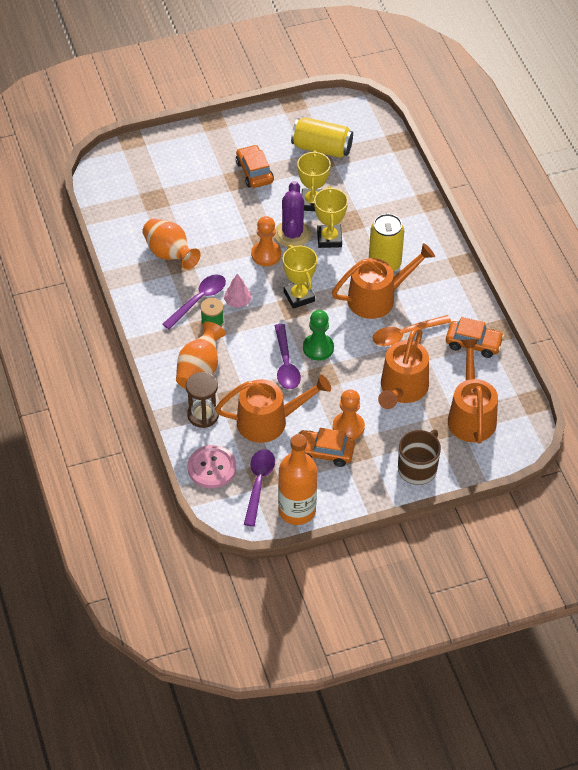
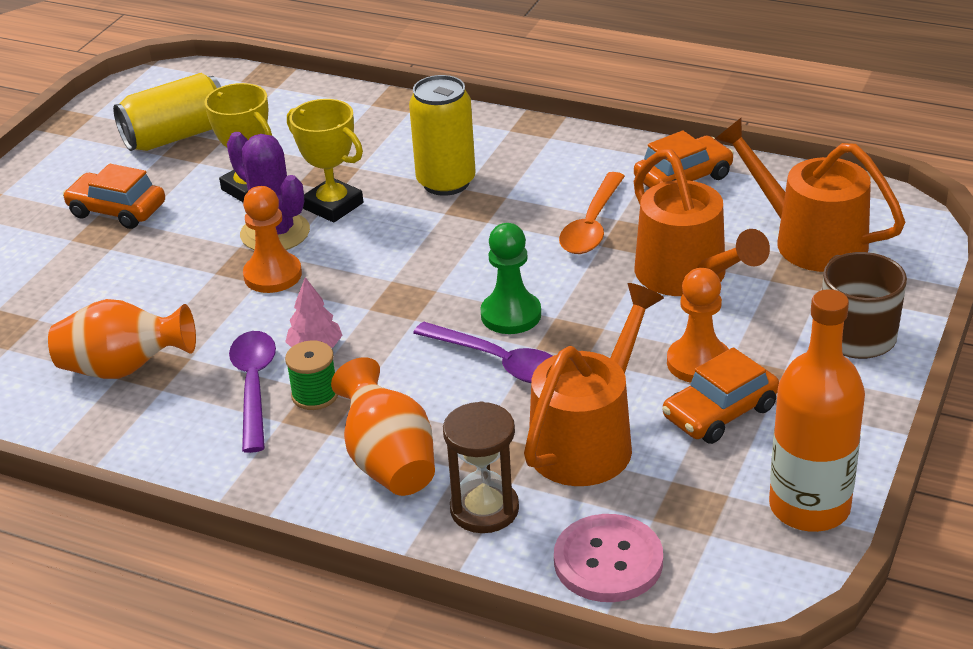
camera: 45 degrees left, 15 degrees down
(259, 483) = (704, 521): purple spoon -> none
(299, 296) = (392, 284): yellow trophy -> none
(378, 298) = (496, 217): orange watering can -> none

